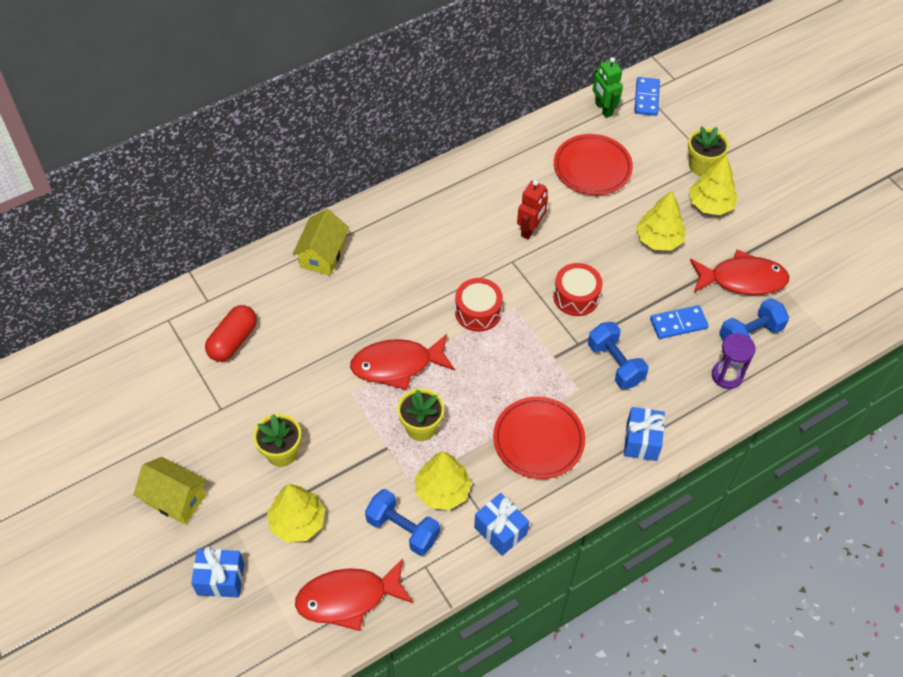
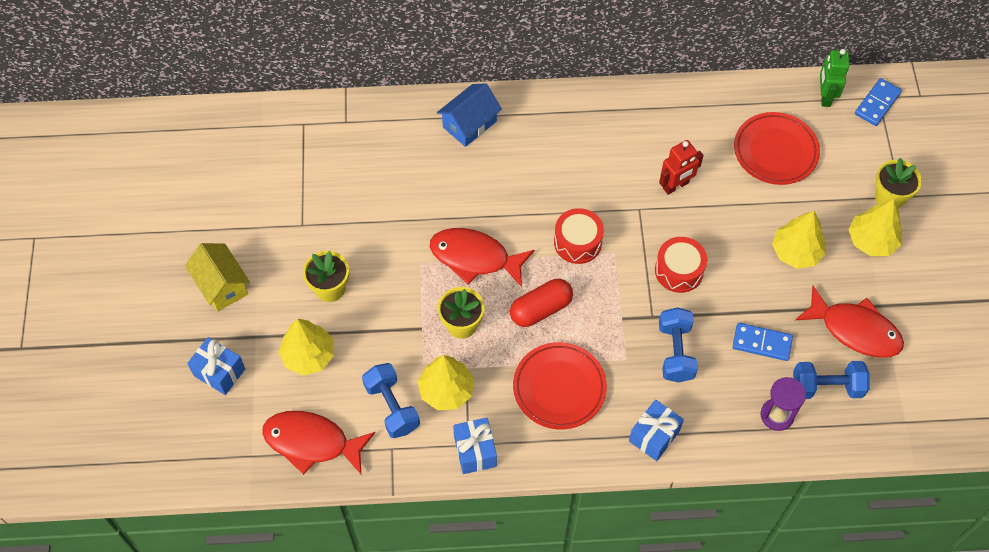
camera: 30 degrees right, 5 degrees up
(233, 341) = (346, 168): red capsule -> red capsule (541, 309)
(322, 255) = (469, 124): yellow house -> blue house

